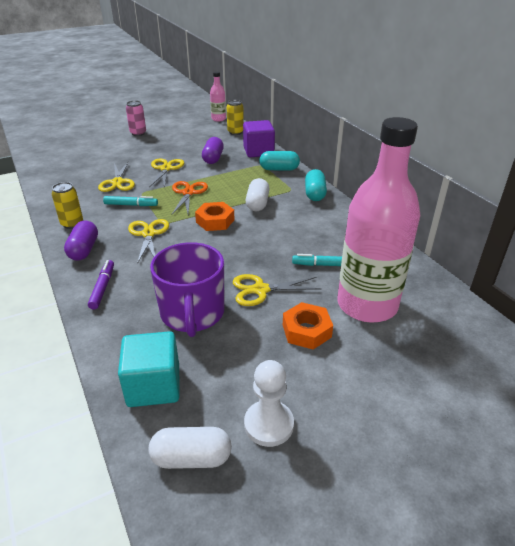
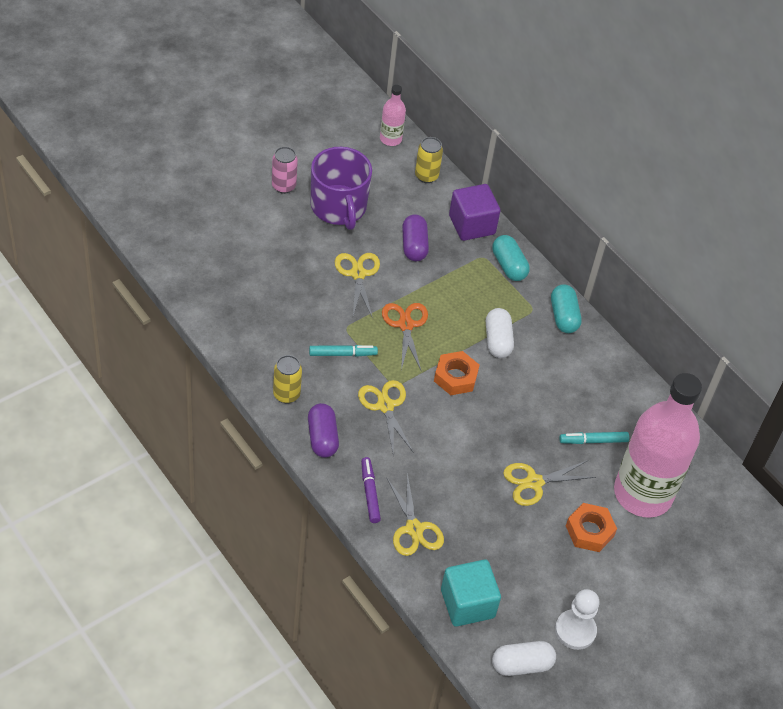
camera: 15 degrees left, 15 degrees up
(117, 182) = (305, 308): yellow scissors -> yellow scissors (414, 529)
(192, 313) = (474, 519): purple mug -> purple mug (339, 207)
(279, 169) = (509, 266): turquoise capsule -> turquoise capsule turned 75 degrees clockwise

